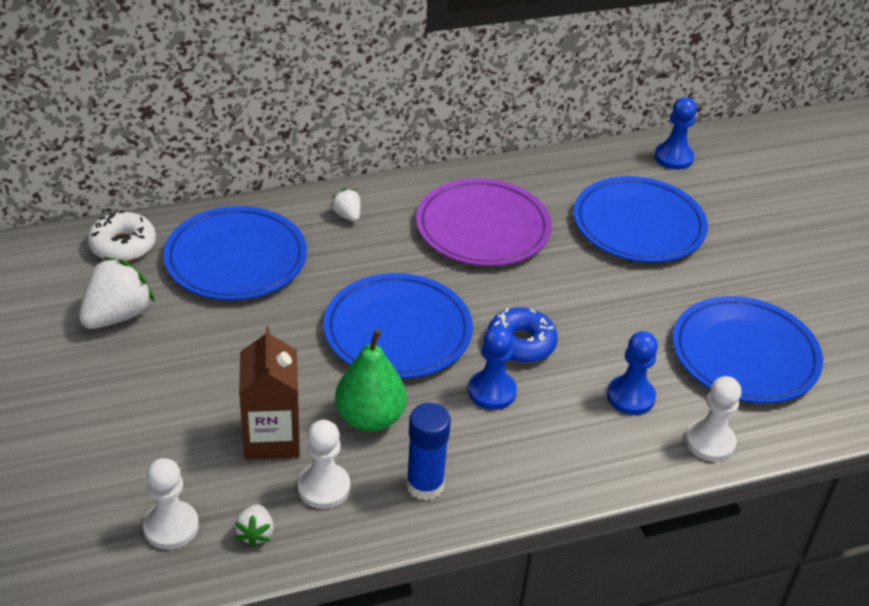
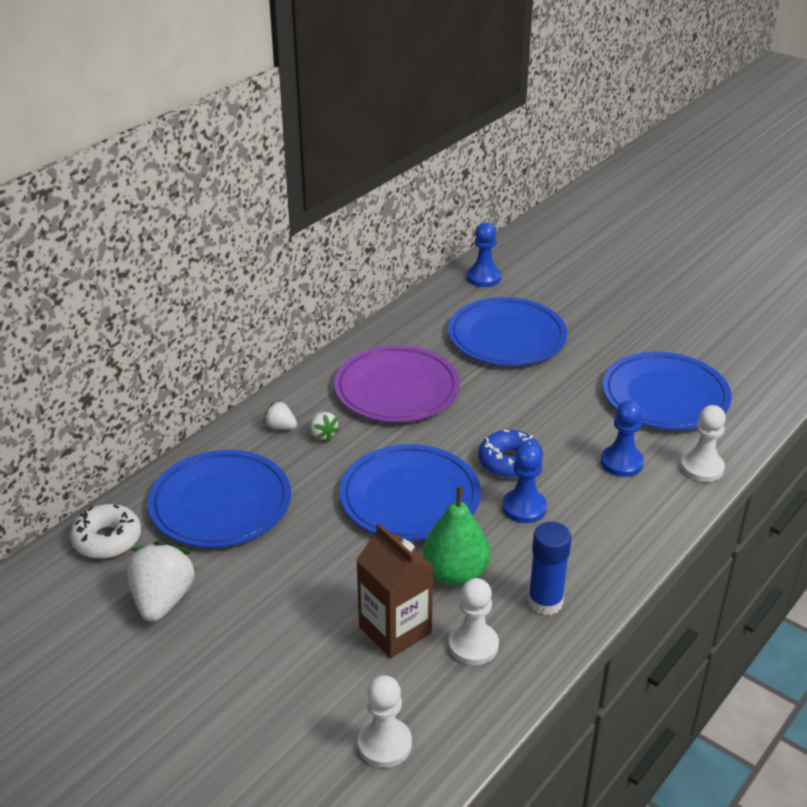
camera: 30 degrees left, 5 degrees down
(255, 533) = (456, 710): white strawberry -> white strawberry (323, 434)

